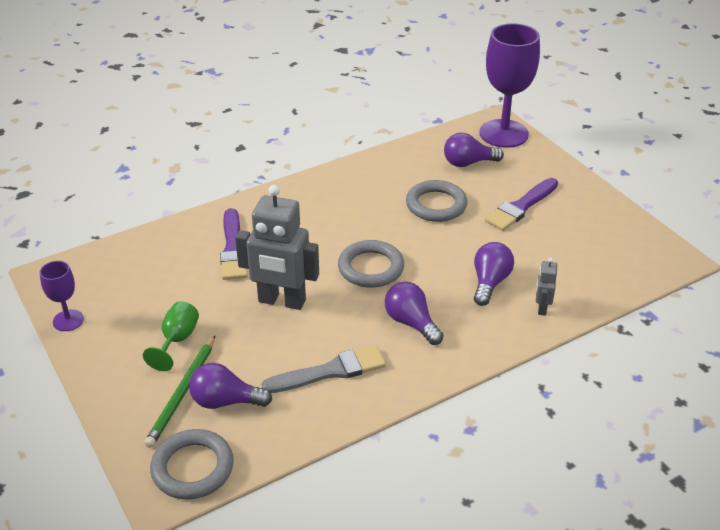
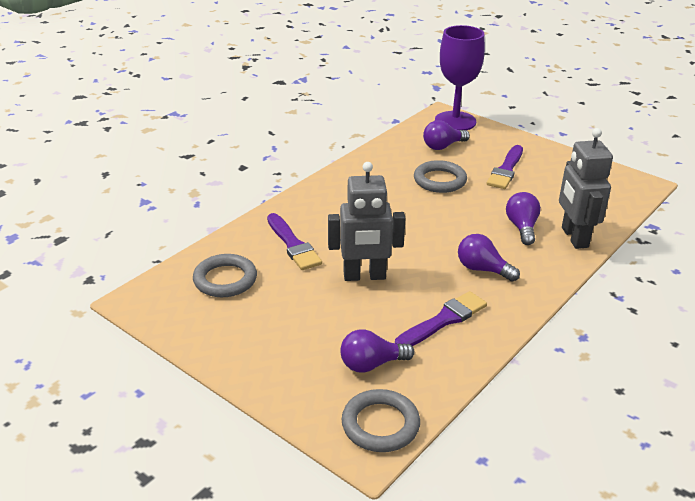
camera: 20 degrees left, 5 degrees down
(68, 320) = (179, 333): purple goblet -> none
(177, 340) = (294, 326): green goblet -> none
(182, 393) = (328, 367): green pencil -> none
(330, 371) = (443, 320): grey brush -> purple brush
(371, 268) = (421, 236): grey ring -> grey ring (225, 280)
(542, 308) = (574, 237): grey robot -> grey robot, size x2.18

